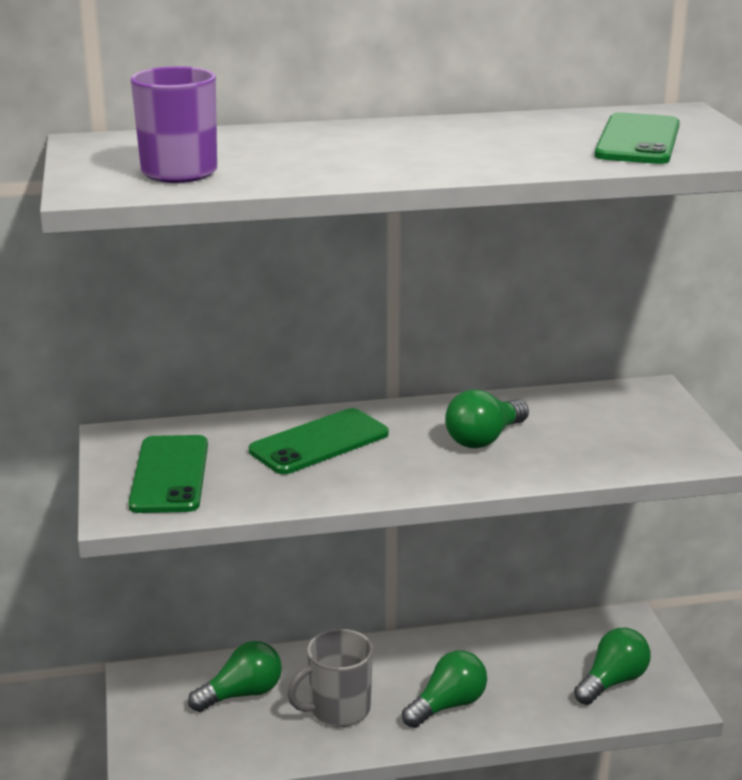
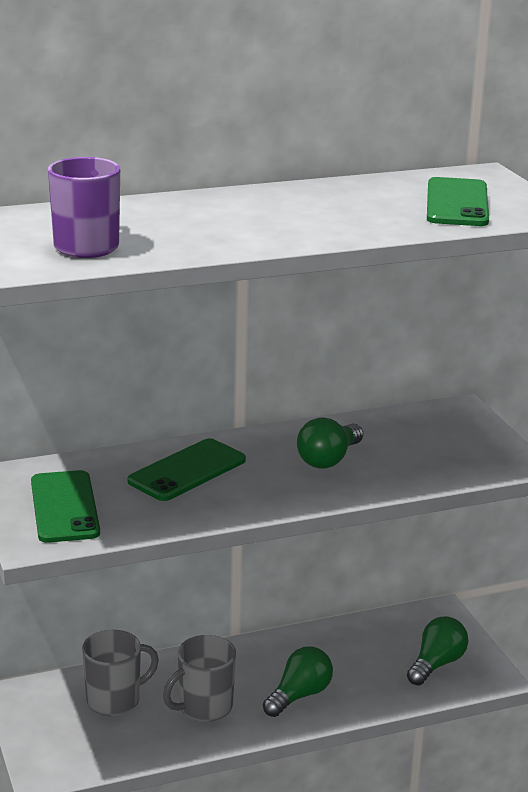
camera: 10 degrees left, 0 degrees up
(242, 694) = (115, 700): green light bulb -> grey mug

